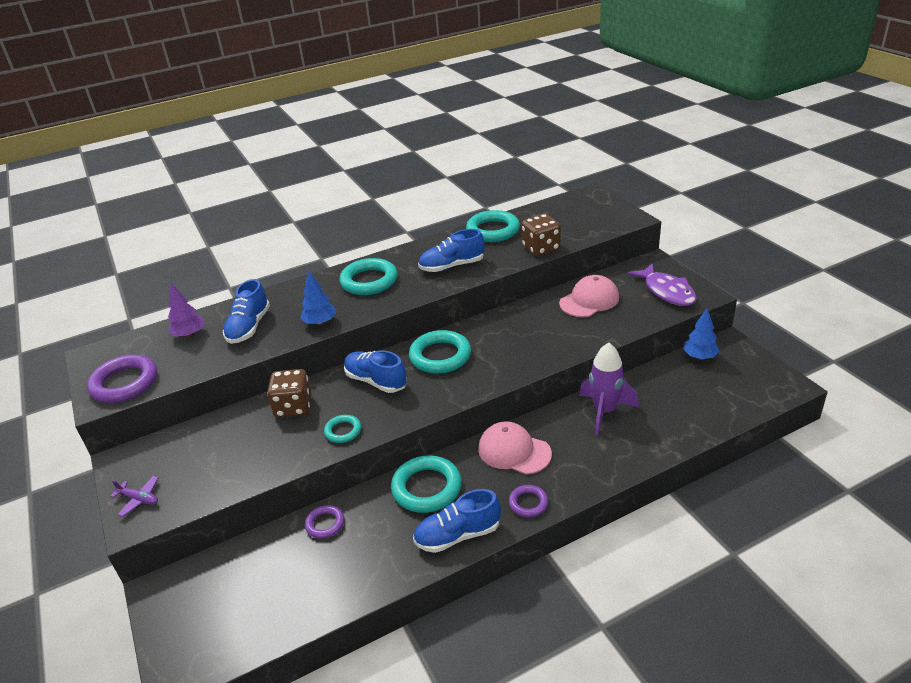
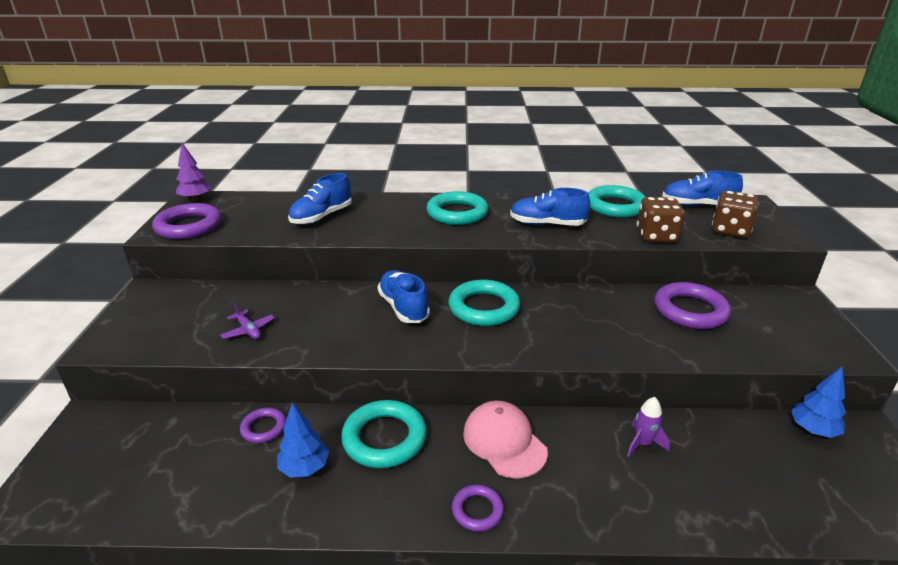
camera: 25 degrees right, 5 degrees down
(139, 499) = (124, 328): purple plane -> purple plane (248, 330)
(189, 334) = (272, 207): purple tree -> purple tree (195, 199)
(293, 407) = (313, 302): brown dice -> brown dice (730, 230)
(320, 323) = (382, 232): blue tree -> blue tree (304, 468)
(343, 431) = (333, 341): turquoise ring -> none
(458, 535) = (374, 507): blue shoe -> blue shoe (697, 205)
(589, 300) = (690, 310): pink cap -> purple ring
(604, 411) = (642, 444): purple rocket -> purple rocket, size x0.55
(667, 291) = (799, 334): purple fish -> none

